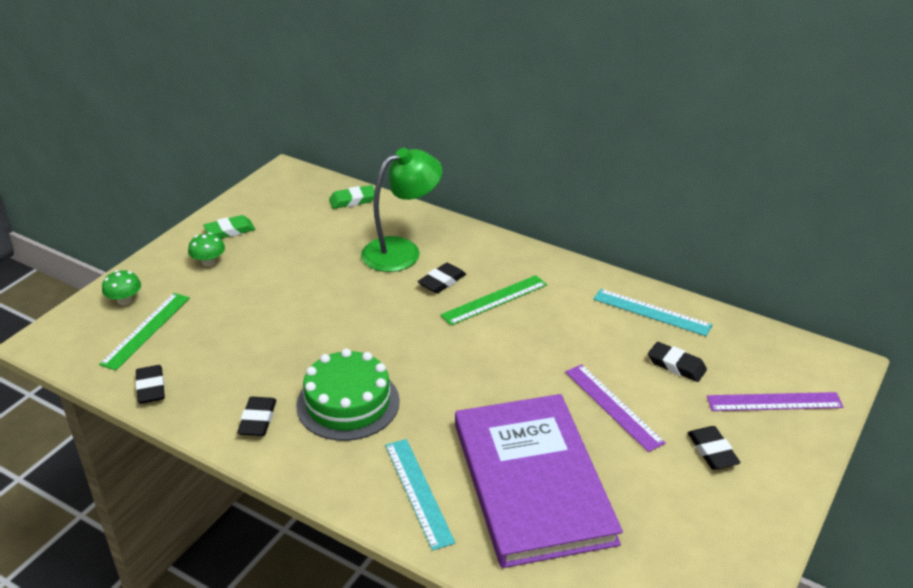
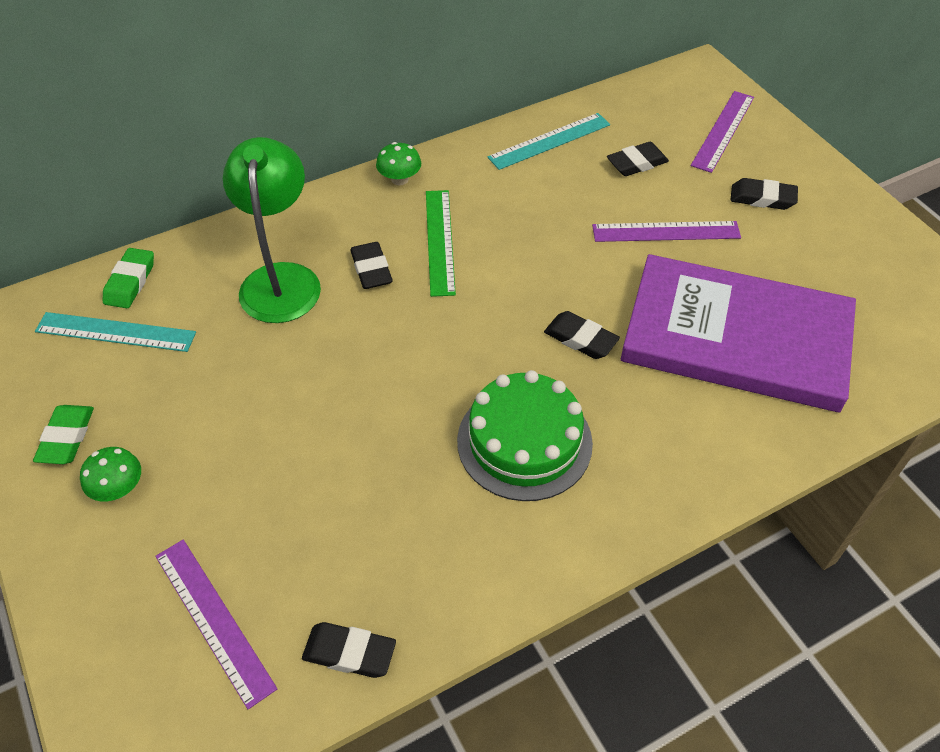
camera: 60 degrees left, 15 degrees up
(124, 300) = (117, 628): green mushroom -> green mushroom (399, 179)
(146, 330) = (213, 620): green ruler -> purple ruler
(258, 420) = (496, 545): black eraser -> black eraser (580, 339)
(418, 492) = (703, 435): turquoise ruler -> turquoise ruler (115, 332)

